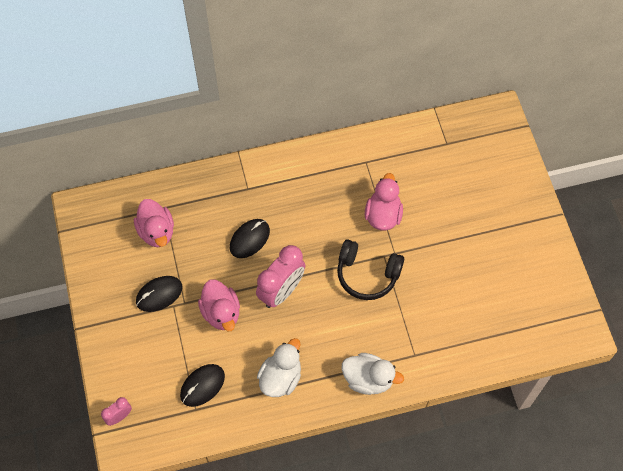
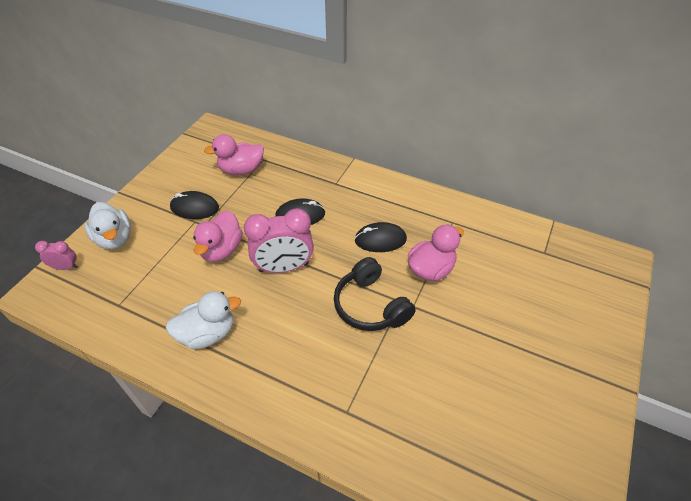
camera: 40 degrees right, 15 degrees down
(157, 231) = (241, 170): pink duck -> pink duck turned 60 degrees clockwise
(202, 386) = (144, 291): black mouse -> black mouse (380, 240)
(368, 379) = (279, 398): white duck -> white duck (115, 239)

